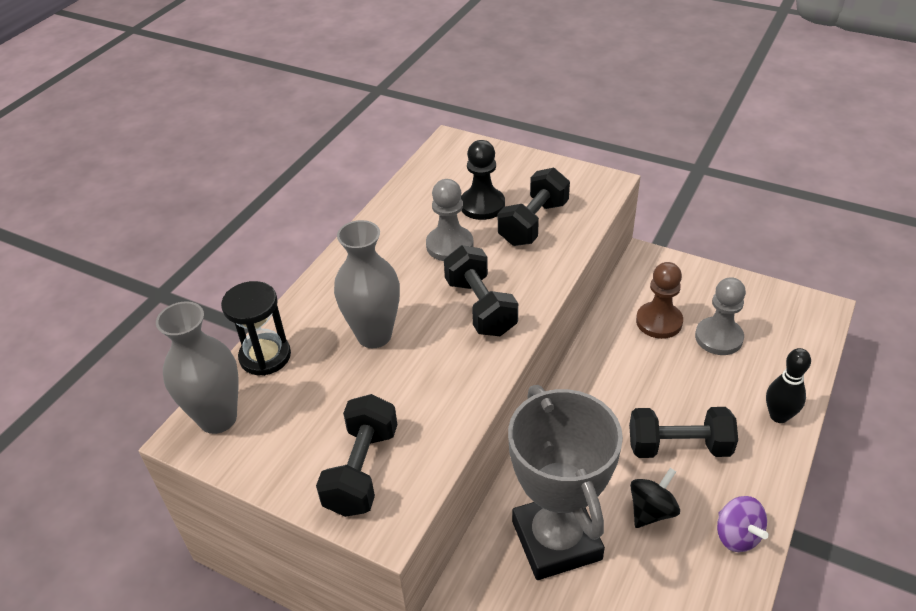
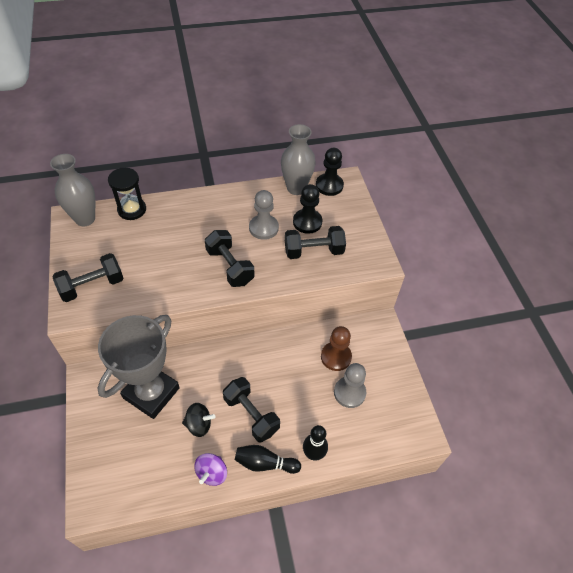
camera: 45 degrees right, 10 degrees up
(374, 335) = (176, 239): grey vase -> grey vase (296, 188)
(445, 159) = (329, 185): none -> black pawn
(480, 307) = (230, 267): black dumbbell -> black dumbbell turned 60 degrees counterclockwise
(760, 471) = (265, 463): none -> black bowling pin

